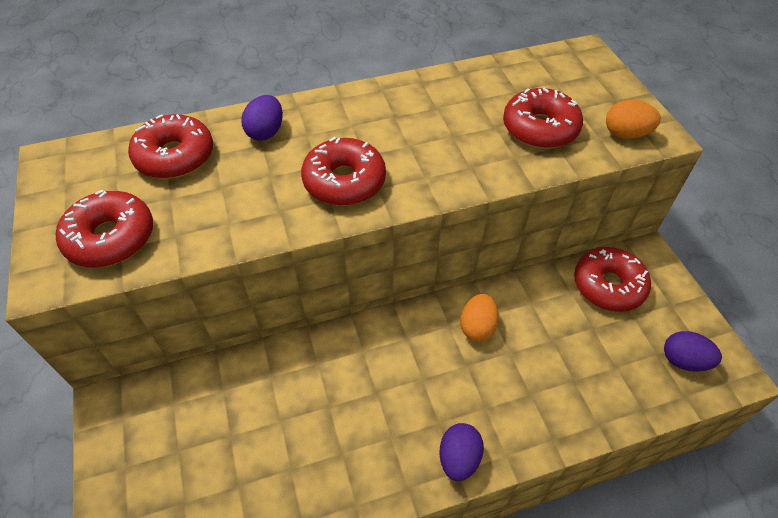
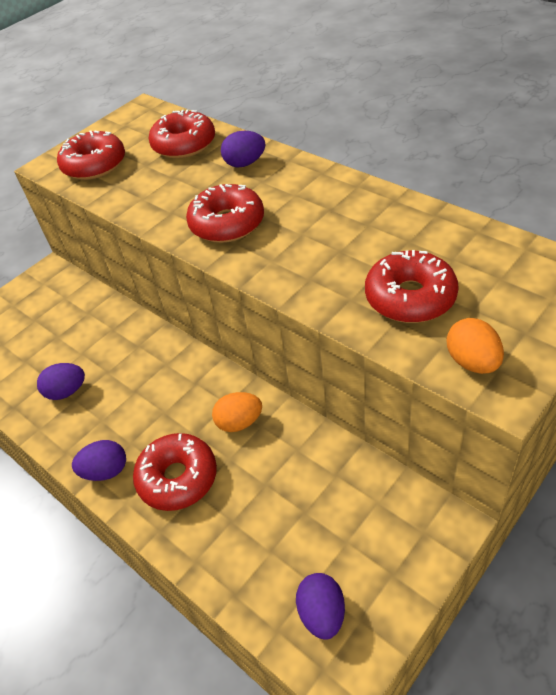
camera: 65 degrees right, 5 degrees down
(325, 456) = (67, 391): none -> purple egg
(608, 286) = (370, 503): red donut -> red donut (178, 478)

